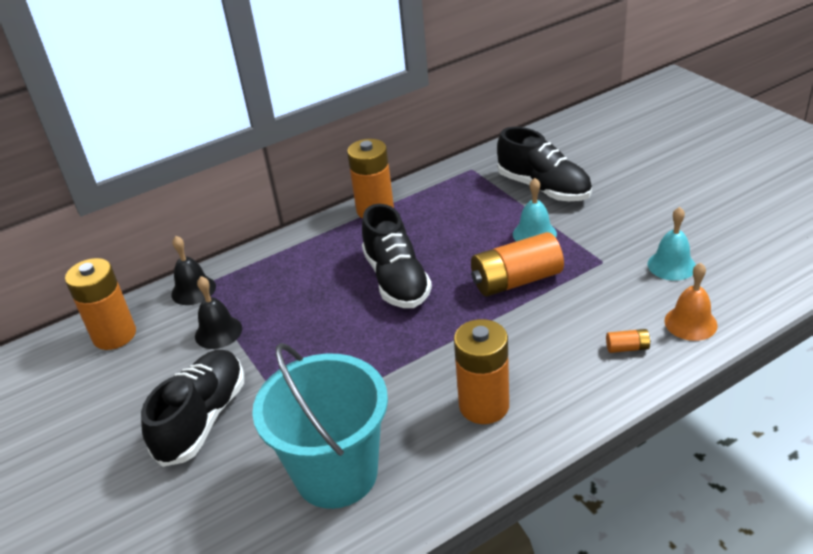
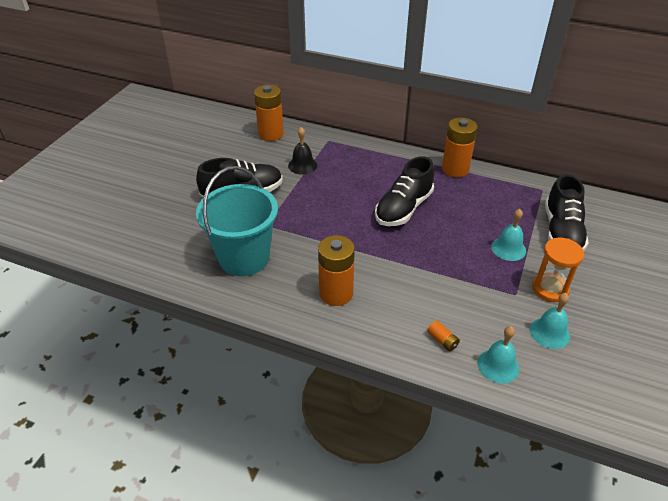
camera: 50 degrees right, 5 degrees up
(193, 290) = (323, 140): black bell -> none
(516, 280) = (454, 260): orange battery -> none
(614, 235) = (550, 289): none -> orange hourglass
(690, 323) = (498, 365): orange bell -> turquoise bell

